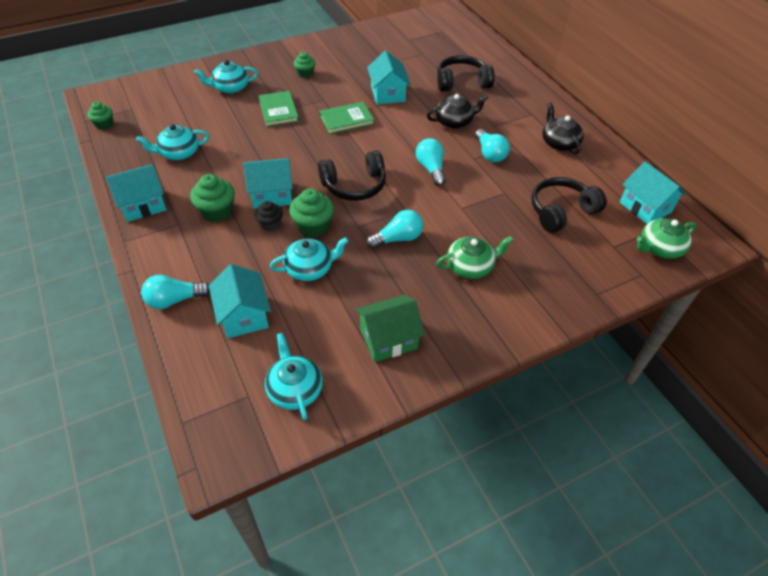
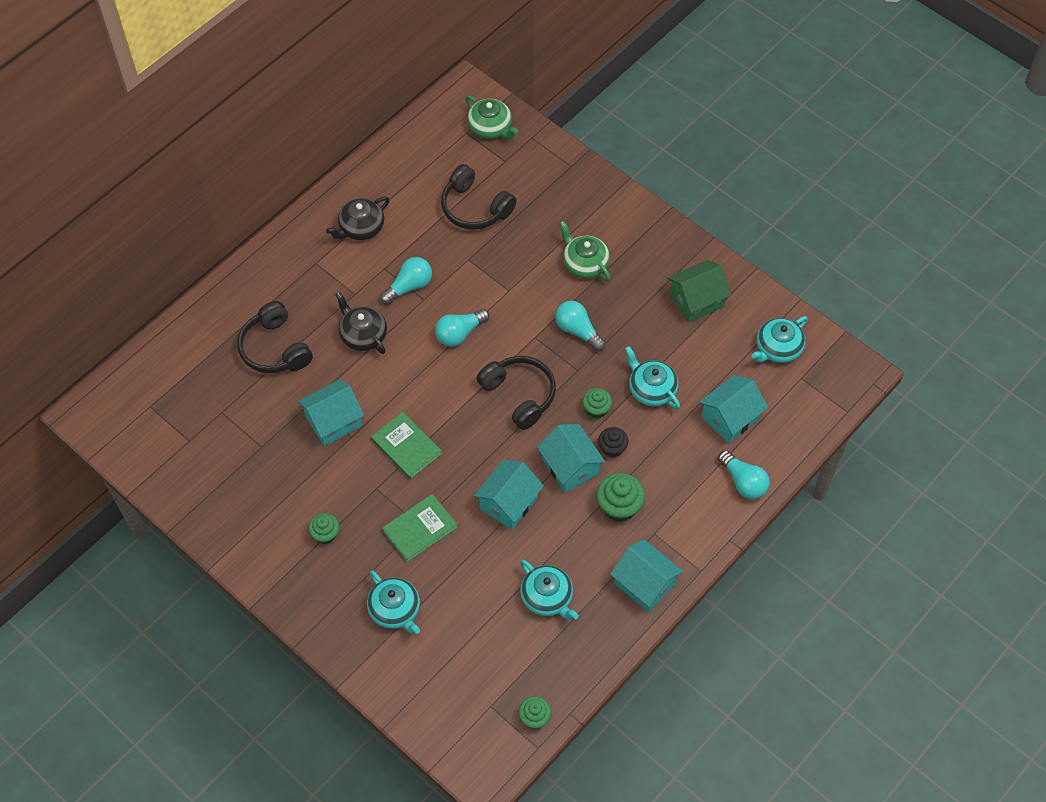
camera: 110 degrees left, 10 degrees up
(313, 226) = (596, 409): green cupcake -> green cupcake, size x0.64
(388, 339) = (696, 300): green house -> green house turned 75 degrees counterclockwise
(645, 207) = (437, 143): turquoise house -> turquoise house (509, 503)

